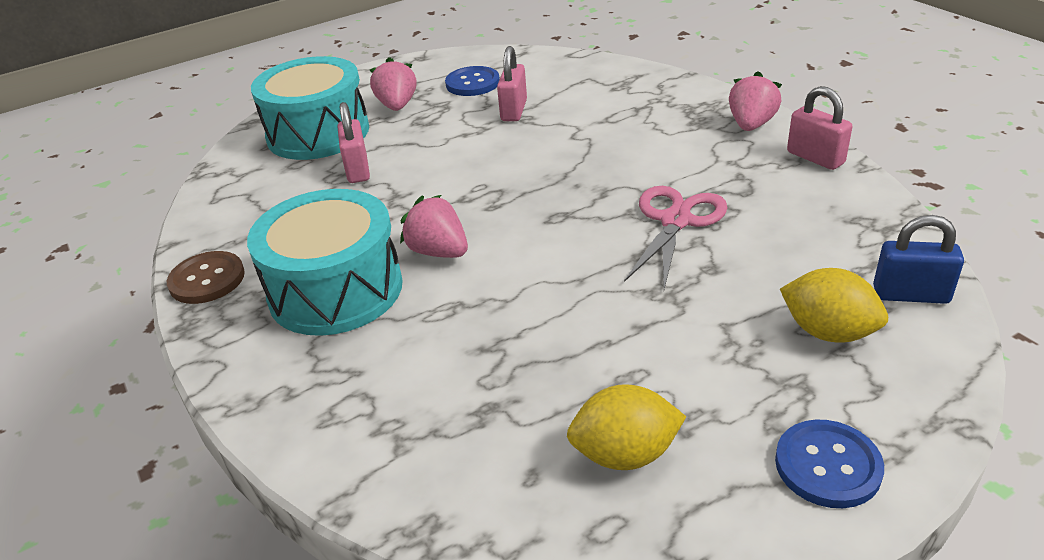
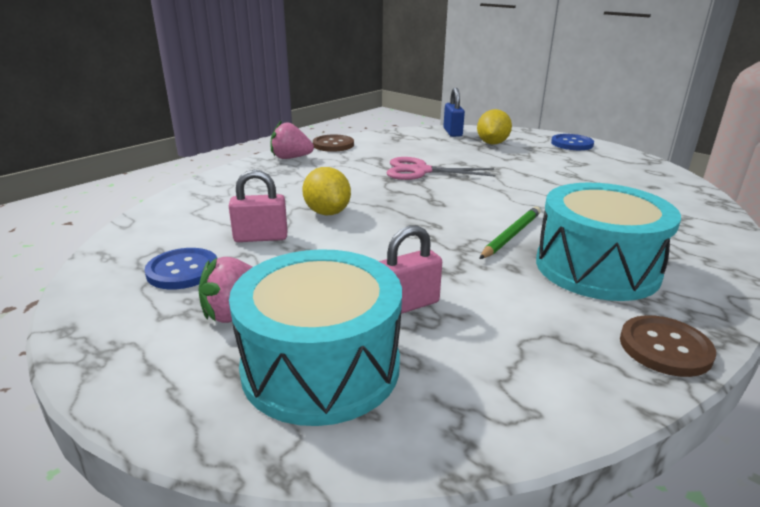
camera: 110 degrees left, 10 degrees down
(438, 252) = (511, 235): pink strawberry -> green pencil
(625, 454) = (614, 171): yellow lemon -> yellow lemon (327, 212)
(815, 158) = (333, 145): pink padlock -> brown button

